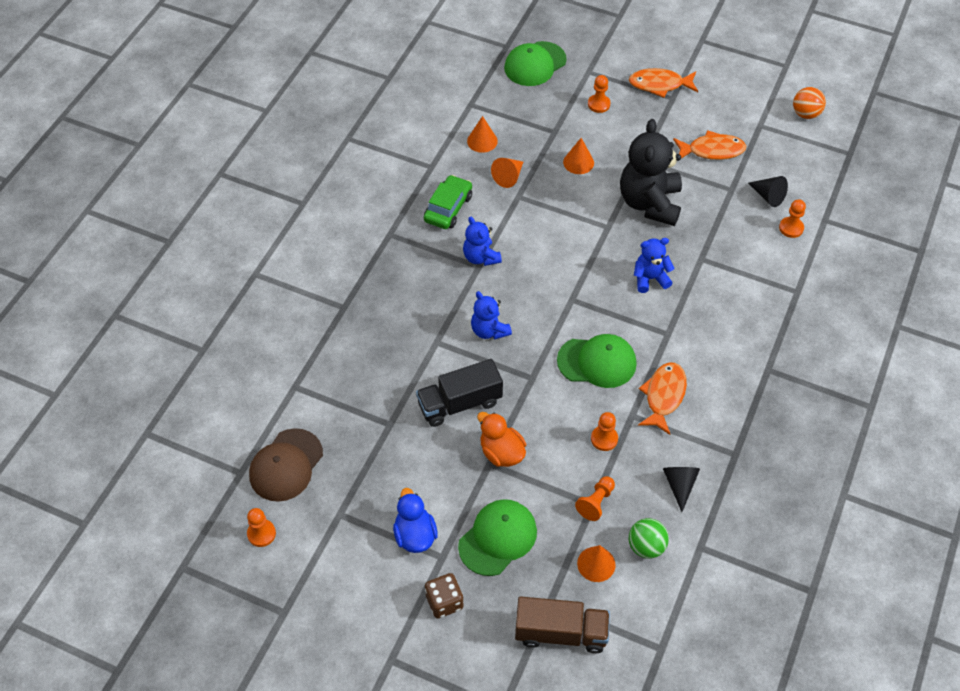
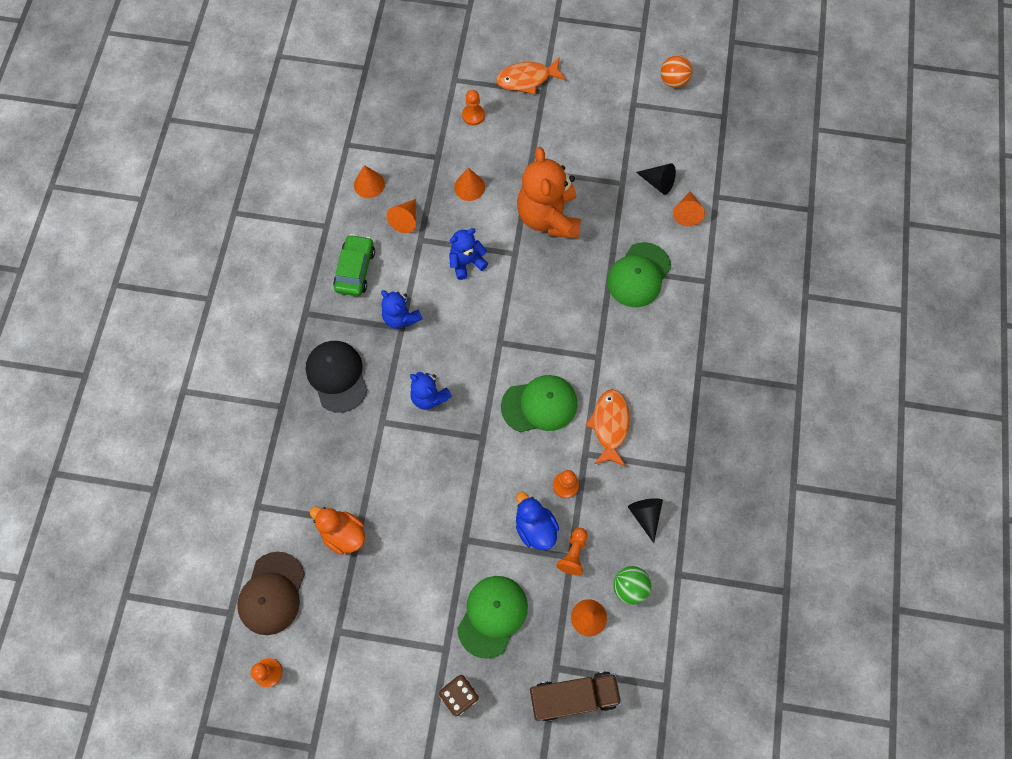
camera: 15 degrees left, 15 degrees up
(404, 293) = (337, 376): none -> black cap
(415, 535) = (414, 634): blue duck -> blue duck (535, 527)
(459, 403) = (421, 483): black truck -> none
(501, 452) = (473, 525): orange duck -> orange duck (343, 533)
(535, 64) = (399, 82): green cap -> green cap (638, 275)
(649, 203) = (548, 217): black teddy bear -> orange teddy bear
(650, 278) = (568, 301): blue teddy bear -> blue teddy bear (466, 262)
(712, 150) = (594, 143): orange fish -> none
(791, 228) = (687, 213): orange pawn -> orange cone

